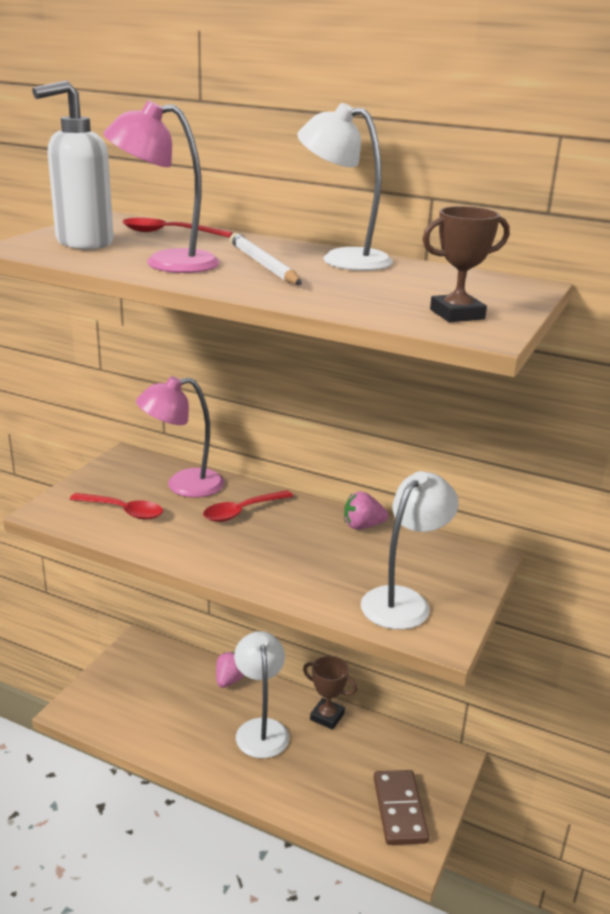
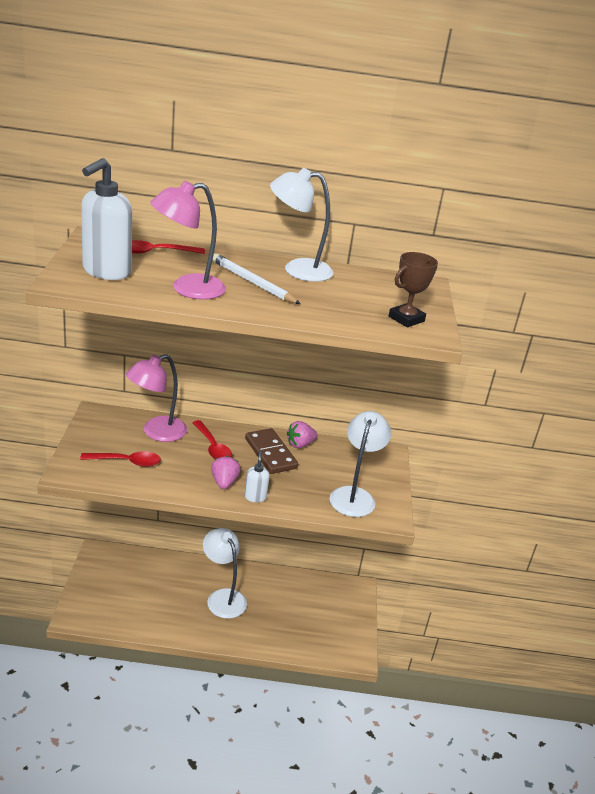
camera: 25 degrees left, 5 degrees up
(229, 680) = (183, 567): pink strawberry -> pink strawberry (224, 482)
(242, 511) = (213, 447): red spoon -> red spoon turned 60 degrees counterclockwise
(259, 577) = (255, 497): none -> white soap dispenser
(327, 717) = (264, 578): brown trophy -> none
(399, 809) = (338, 629): brown domino -> brown domino (270, 453)

